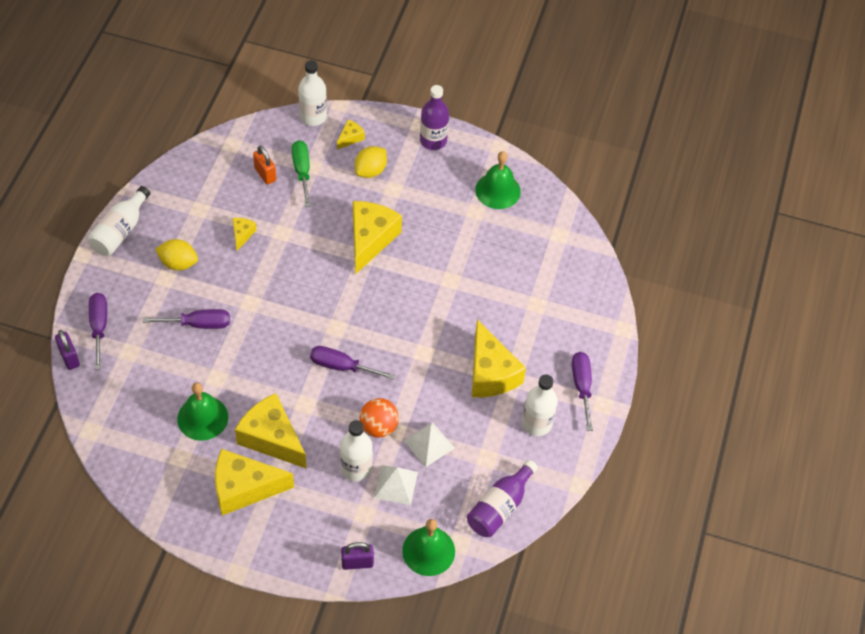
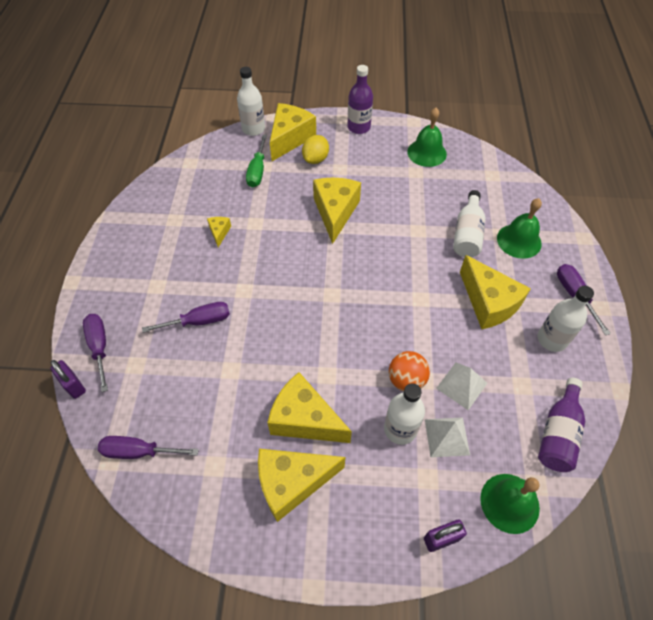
camera: 10 degrees left, 0 degrees up
(120, 231) = (104, 253): white bottle -> white bottle (467, 234)
(178, 263) = (166, 270): yellow lemon -> none
(202, 418) = (227, 415): green bell -> green bell (519, 241)
(265, 174) = (226, 180): orange padlock -> none
(302, 171) = (257, 171): green screwdriver -> green screwdriver turned 150 degrees counterclockwise
(341, 366) = (349, 329): purple screwdriver -> purple screwdriver (139, 451)
(350, 138) = (290, 138): yellow cheese -> yellow cheese, size x2.17

